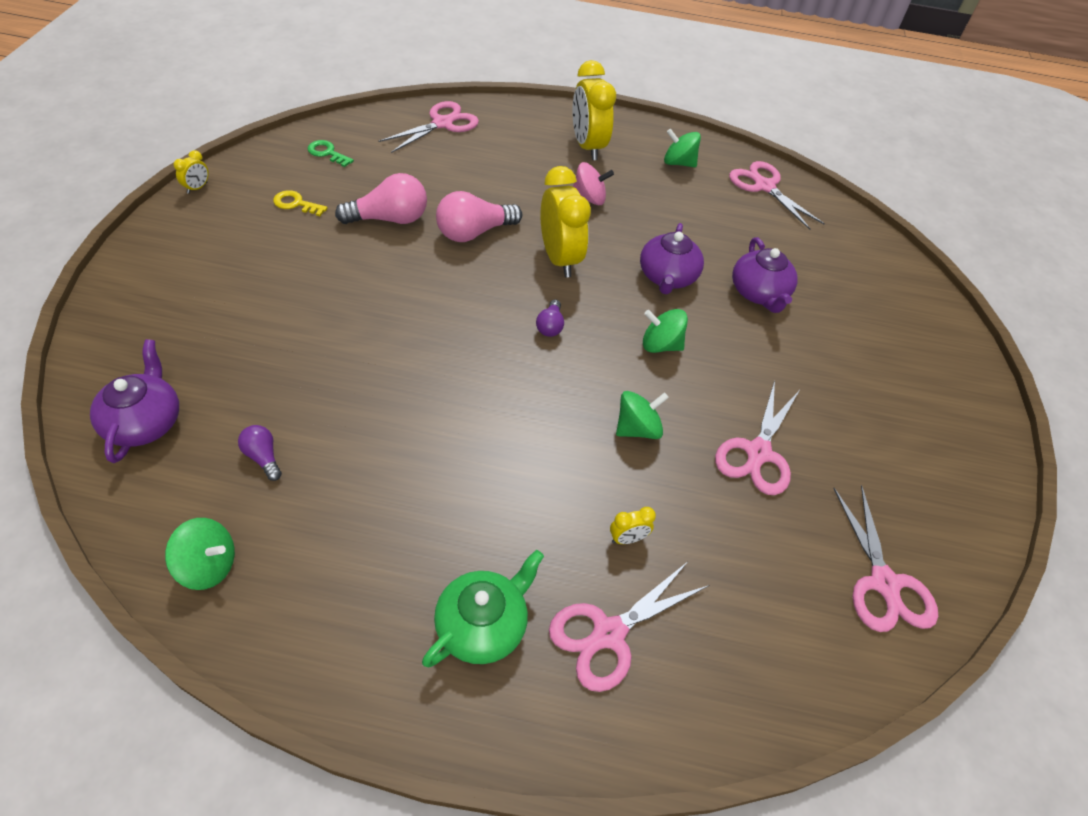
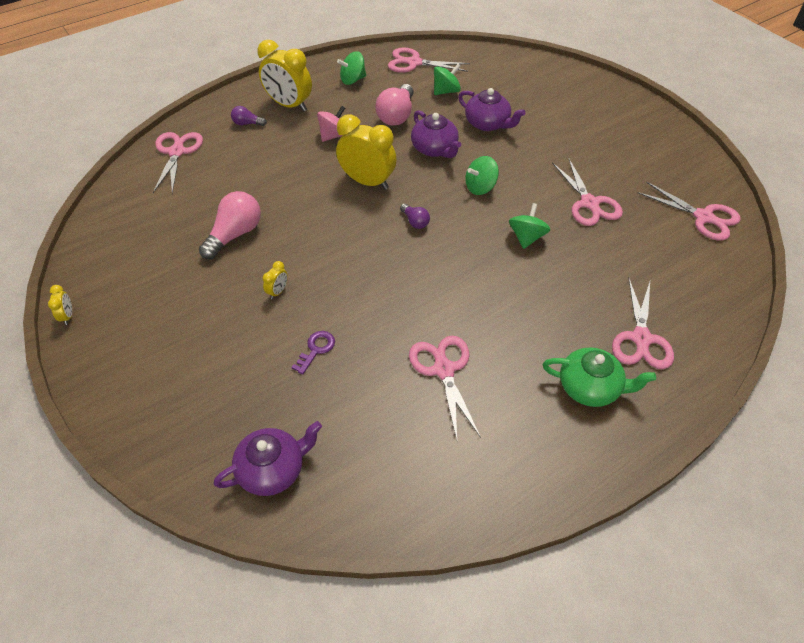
camera: 40 degrees left, 0 degrees up
(145, 422) = (273, 469): purple teapot -> purple teapot turned 105 degrees clockwise
(208, 565) = (429, 496): green spinning top -> green spinning top (446, 91)
(263, 457) = (371, 420): purple light bulb -> purple light bulb (247, 123)
(296, 204) = (158, 272): yellow key -> none
(311, 360) = (316, 349): none -> purple key
(327, 153) = (127, 225): green key -> none
(380, 474) = (443, 370): none -> pink scissors
(474, 232) = (298, 204): pink light bulb -> pink light bulb (396, 115)
(483, 625) = (590, 387): green teapot -> green teapot turned 105 degrees clockwise
(627, 539) = (592, 291): yellow clock -> yellow clock (278, 292)

